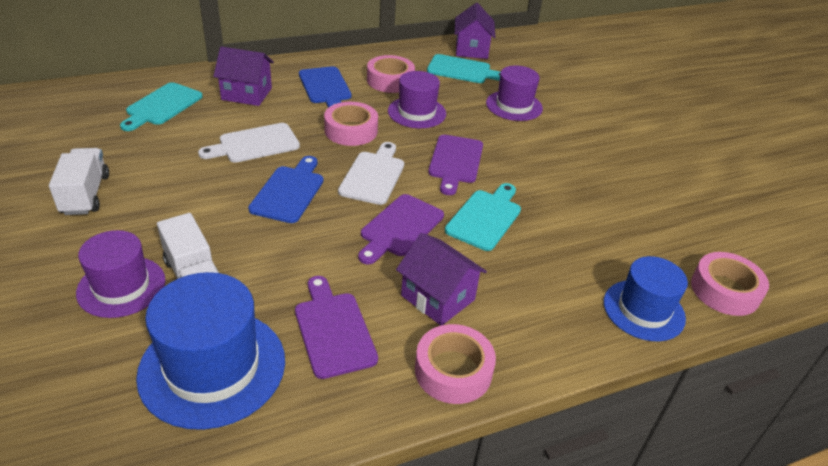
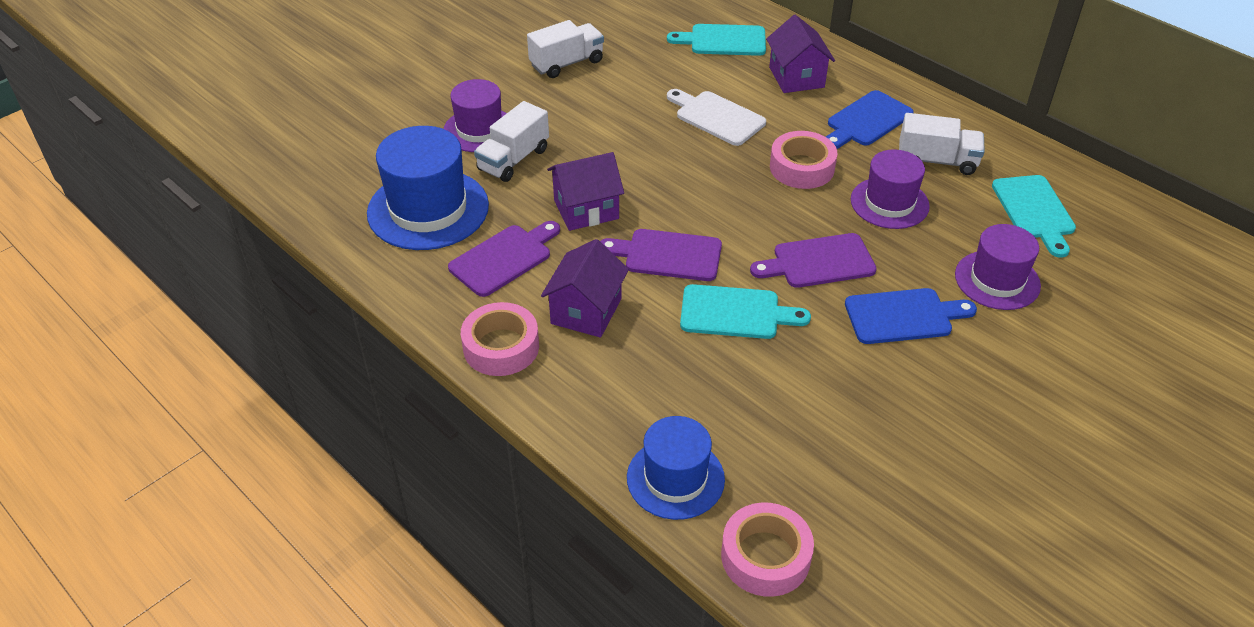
camera: 70 degrees right, 5 degrees up
(289, 192) = (663, 166): blue cutting board -> blue cutting board (903, 316)
(373, 175) = (737, 210): white cutting board -> none
(390, 80) = (937, 161): pink tape -> white truck
(471, 50) = (1102, 204): purple house -> purple house (586, 209)

